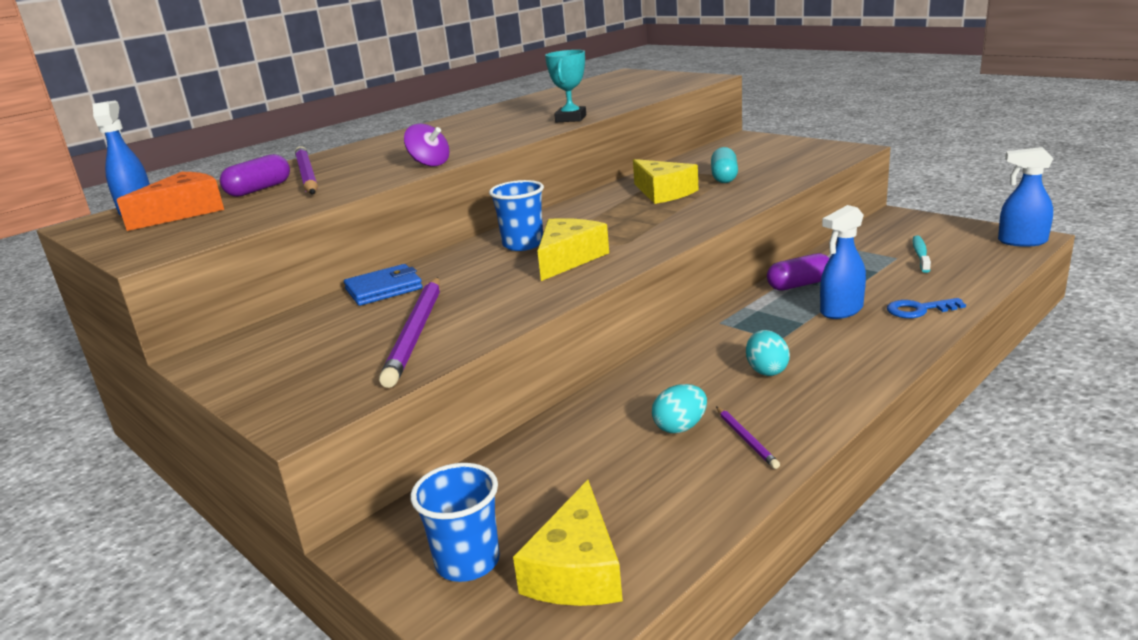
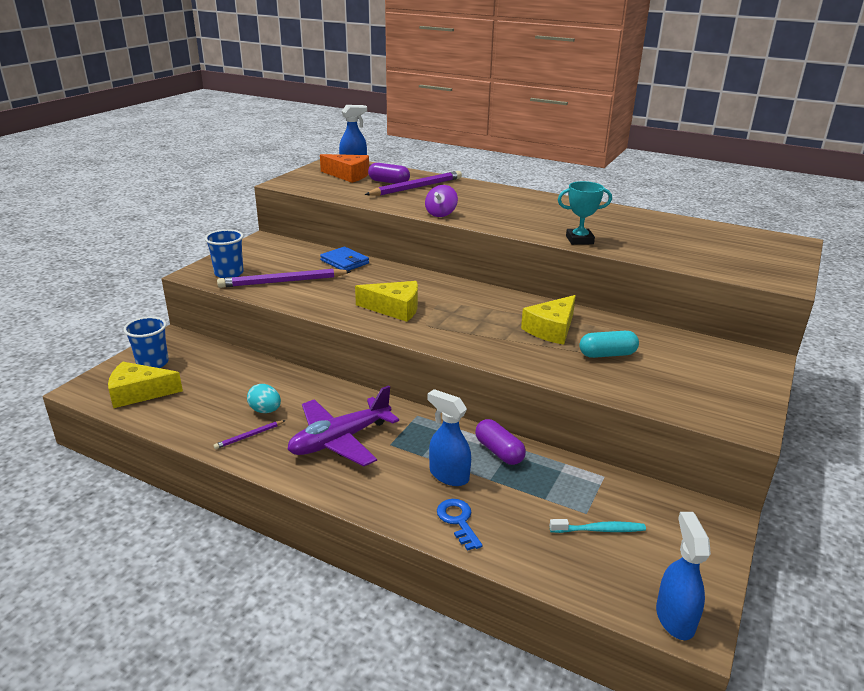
camera: 70 degrees right, 5 degrees up
(523, 244) = (421, 290): blue cup -> blue cup (229, 273)
(766, 370) = (340, 440): turquoise egg -> purple plane

